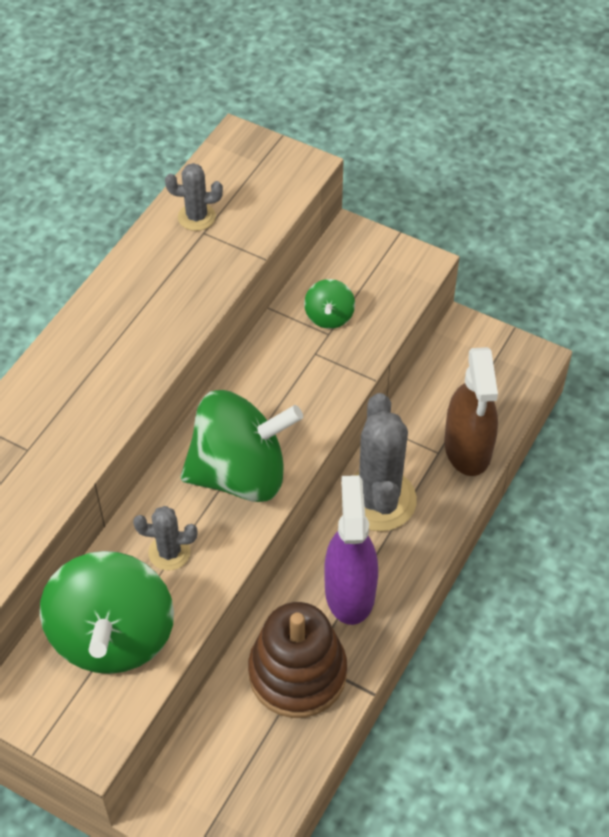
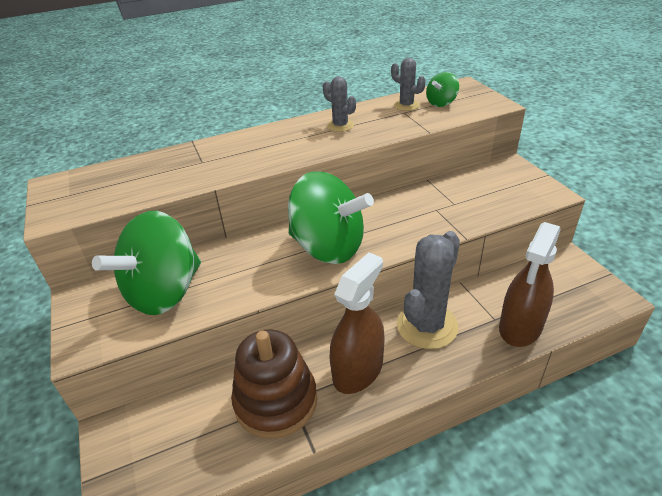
camera: 40 degrees right, 15 degrees down
(169, 552) = (244, 266): grey cactus -> grey cactus (340, 125)
(329, 316) = (462, 196): green spinning top -> green spinning top (441, 103)
(349, 591) = (358, 370): purple spray bottle -> brown spray bottle

